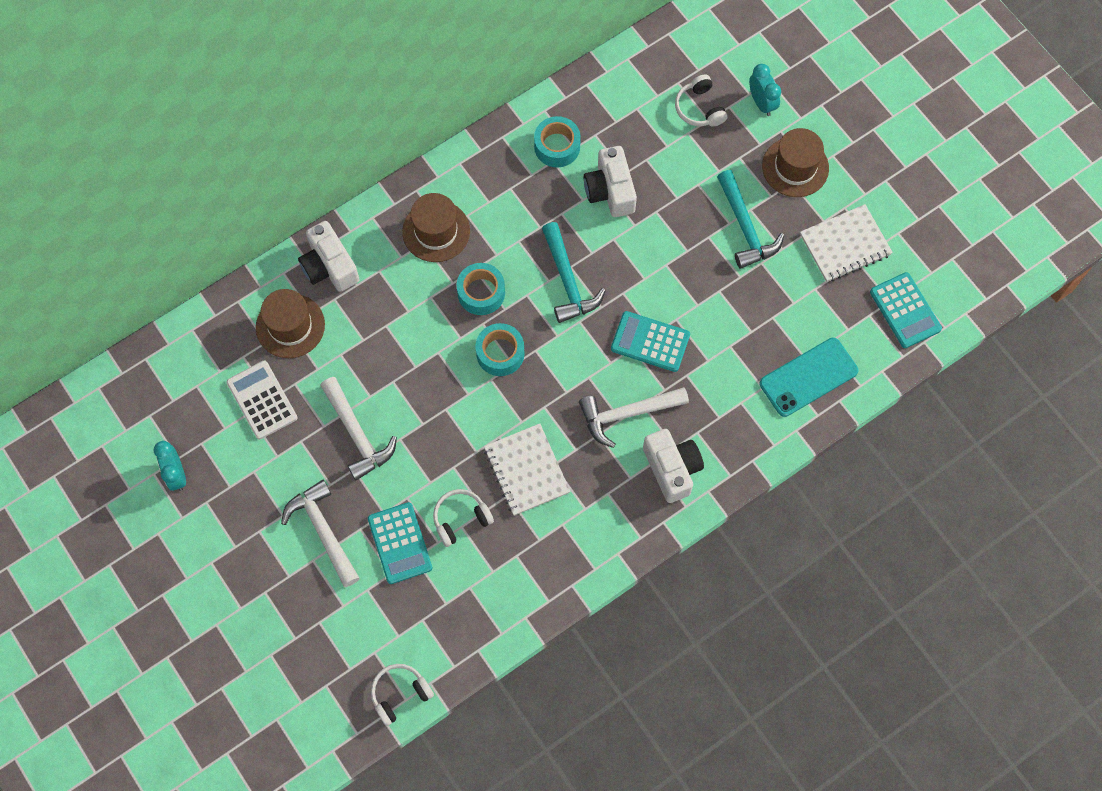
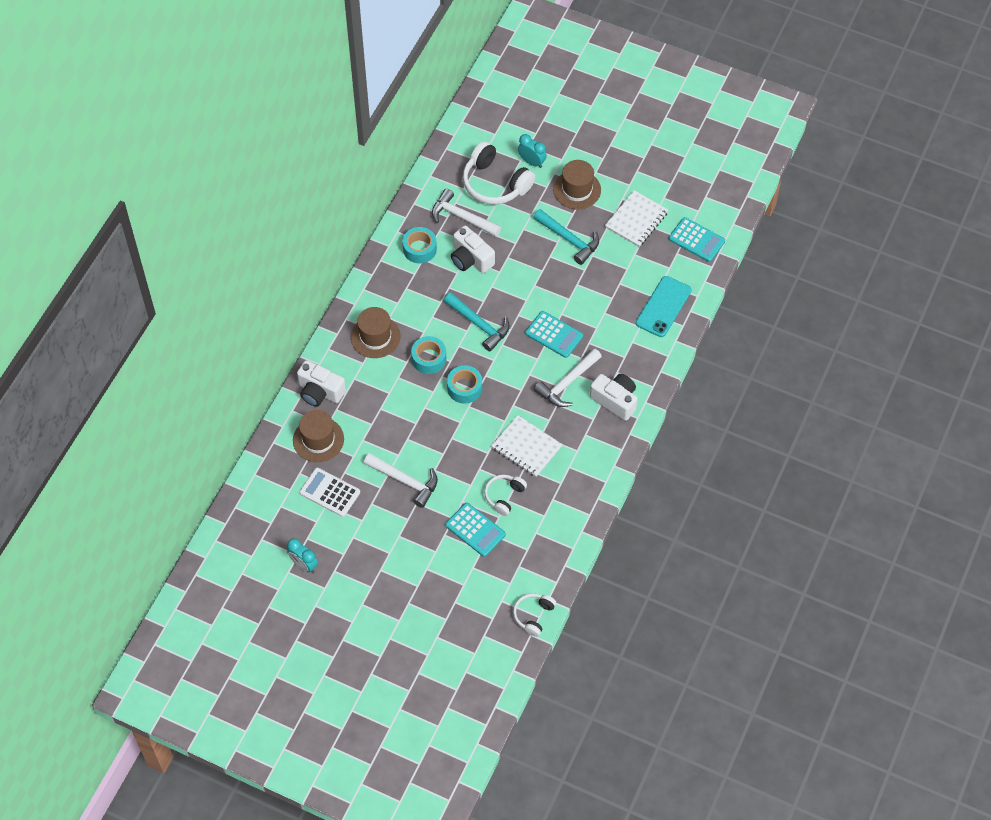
camera: 30 degrees left, 10 degrees down
(323, 531) = (422, 548): white hammer -> white hammer (461, 217)
(650, 342) = (554, 335): turquoise calculator -> turquoise calculator turned 135 degrees counterclockwise
(699, 108) = (495, 183): white headphones -> white headphones, size x1.79

